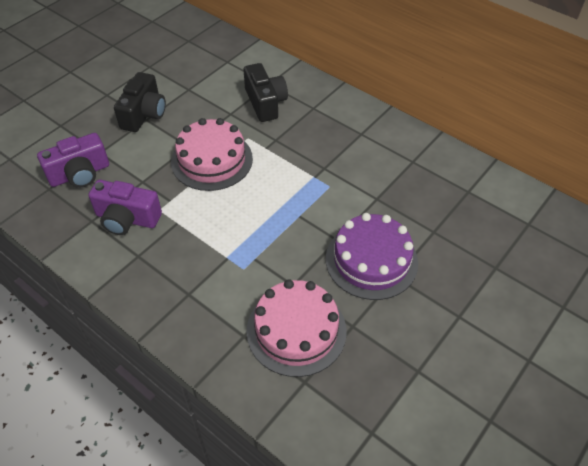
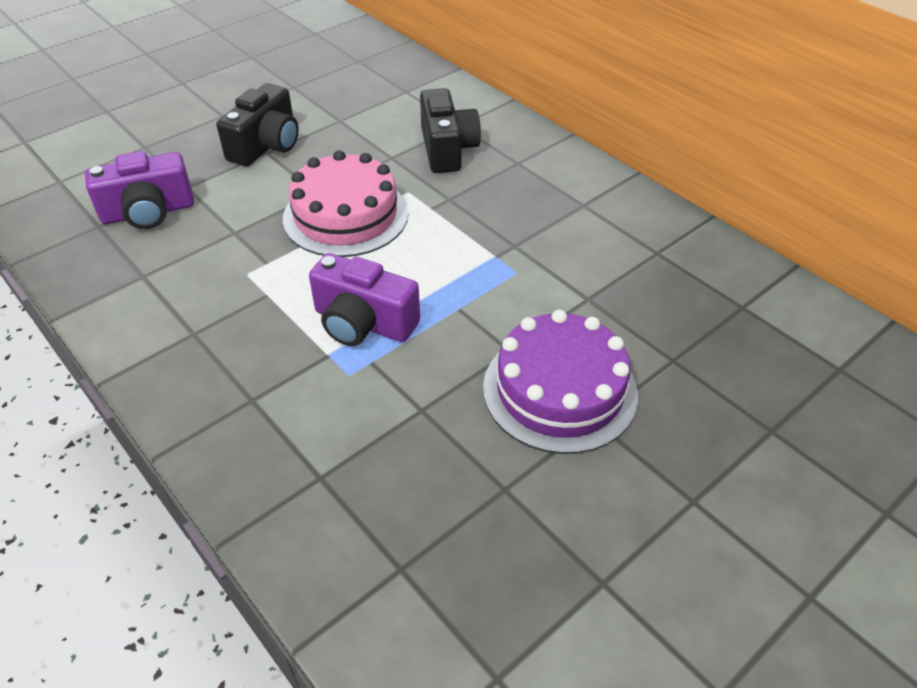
camera: 10 degrees right, 5 degrees down
(127, 219) = (195, 280): purple camera -> purple camera (363, 323)
(296, 330) = (408, 482): pink cake -> none

